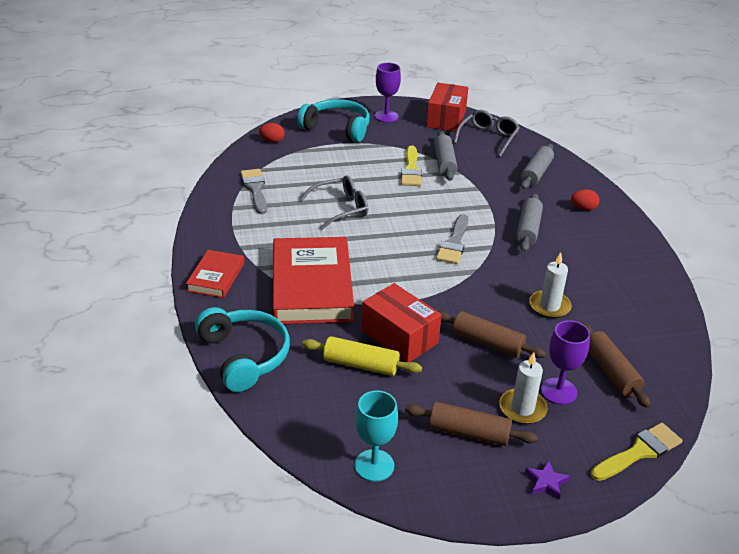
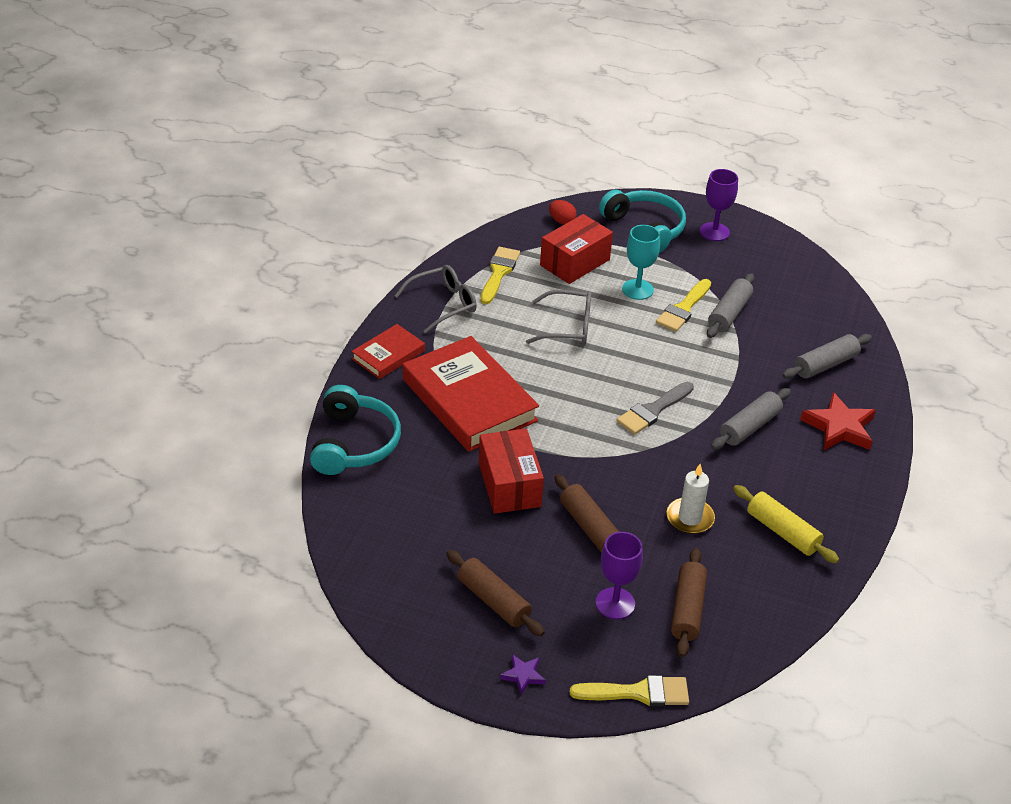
camera: 30 degrees right, 5 degrees up
(255, 189) = (499, 273): grey brush -> yellow brush
(311, 286) = (469, 400): red book -> red book turned 60 degrees counterclockwise
(361, 365) = (450, 496): yellow rolling pin -> yellow rolling pin (782, 532)
(374, 465) = (385, 590): turquoise goblet -> turquoise goblet (637, 289)
(446, 119) = (783, 258): red box -> red box (575, 262)
(488, 138) = (811, 300): grey glasses -> grey glasses (443, 304)
(522, 408) = (564, 603): white candle -> none
(583, 208) = (839, 427): red egg -> red star

